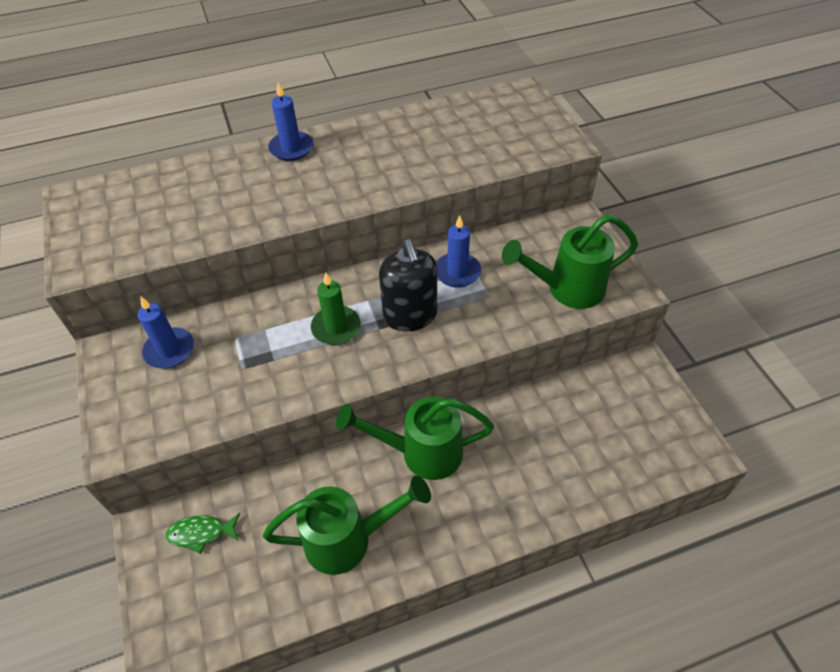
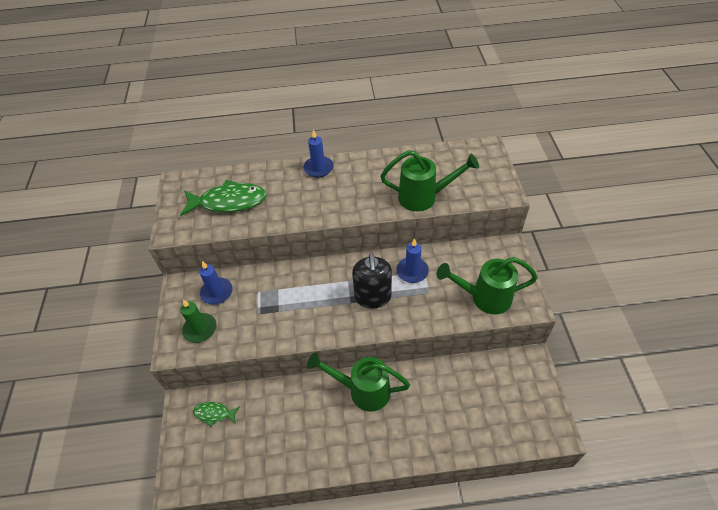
camera: 15 degrees right, 0 degrees up
(163, 212) = (228, 202): none -> green fish
(336, 327) = (323, 296): green candle -> green candle (200, 329)
(349, 539) = (303, 439): green watering can -> green watering can (424, 197)

